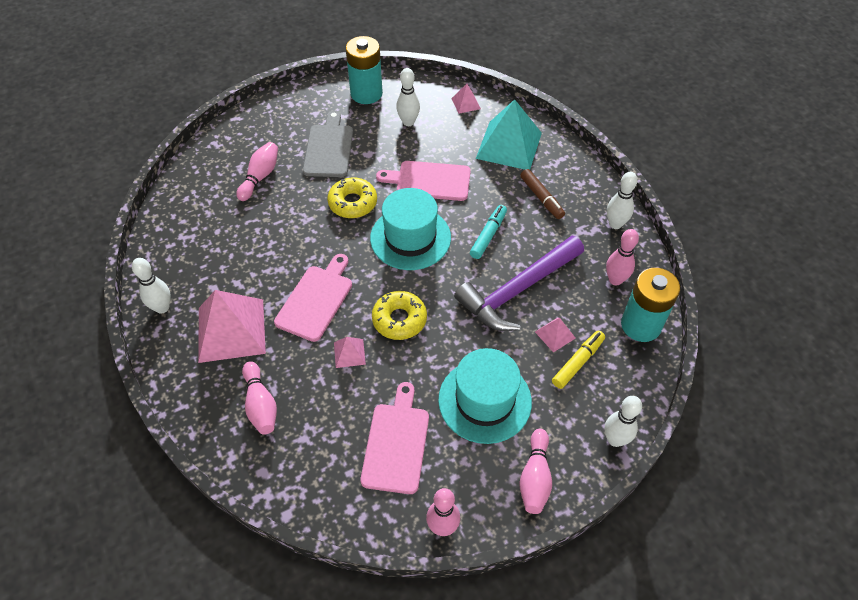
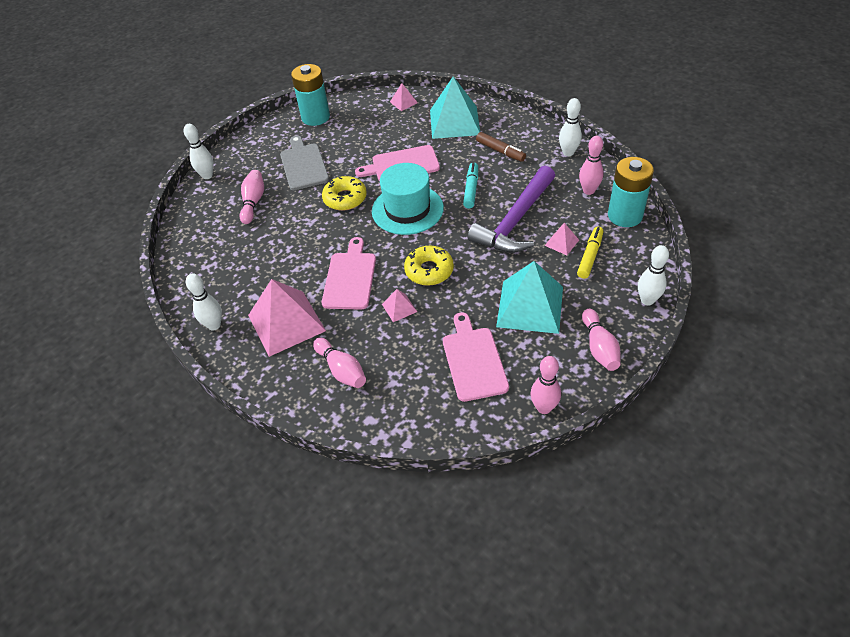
camera: 15 degrees left, 5 degrees down
(408, 122) = (362, 128): white bowling pin -> white bowling pin (207, 175)
(485, 400) = (530, 306): turquoise hat -> turquoise pyramid

